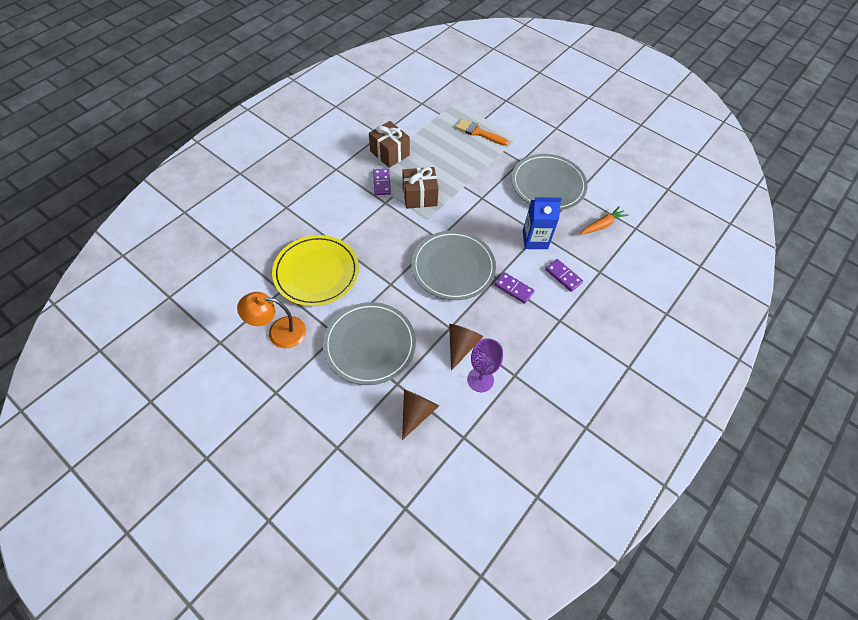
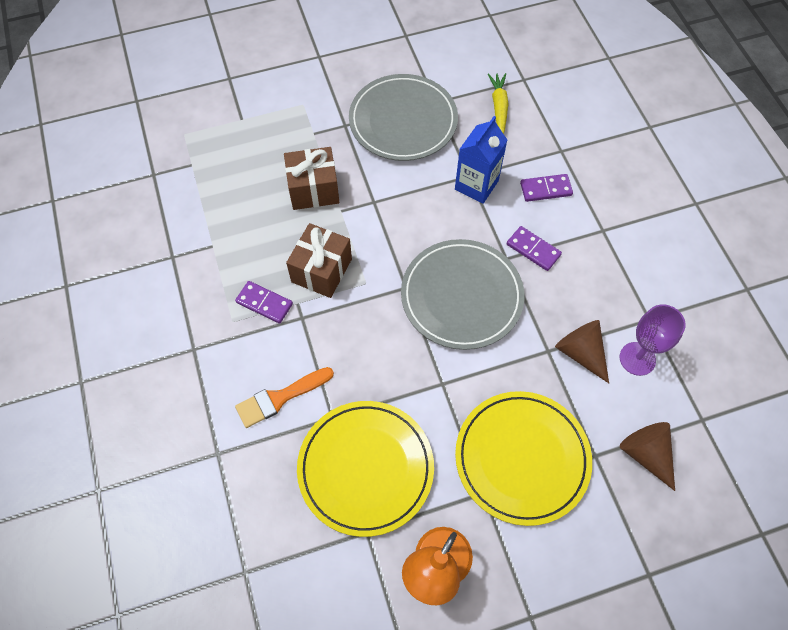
camera: 55 degrees left, 5 degrees up
(370, 344) = (522, 458): grey plate -> yellow plate
(389, 153) = (217, 264): brown gift -> brown gift (313, 189)
(478, 132) = (262, 141): orange brush -> orange brush (280, 398)
(514, 289) = (533, 250): purple domino -> purple domino turned 60 degrees clockwise
(602, 225) = (499, 107): orange carrot -> yellow carrot

